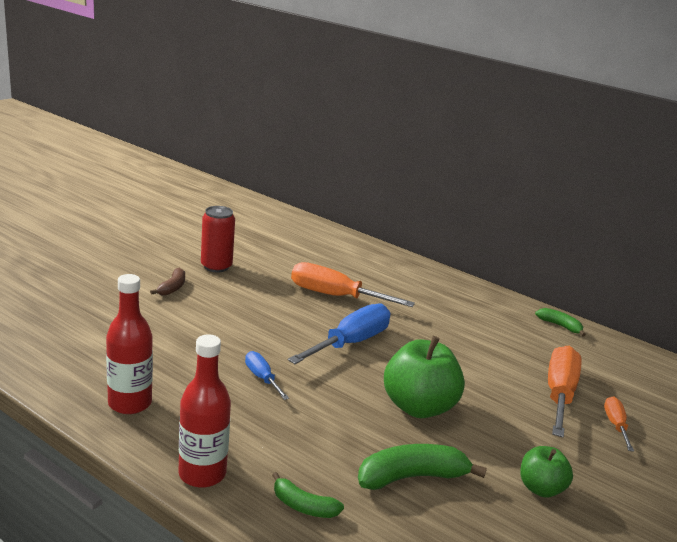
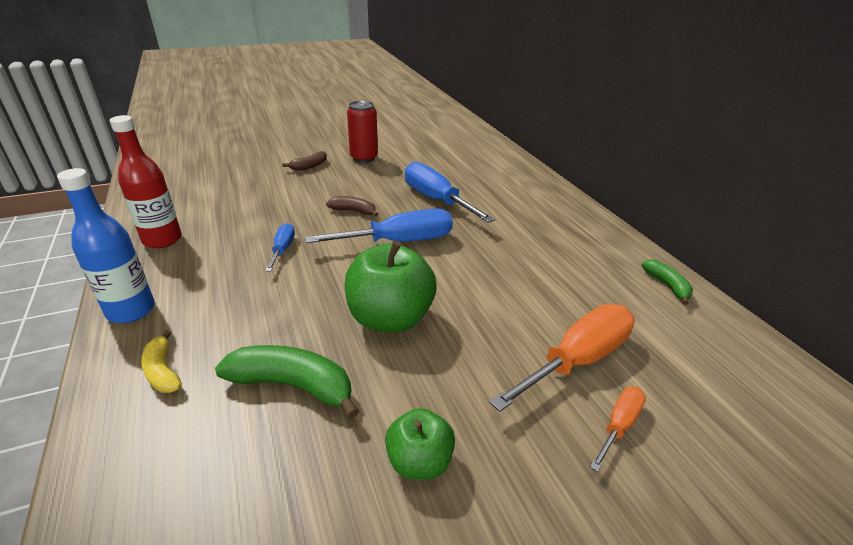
camera: 35 degrees right, 10 degrees up
(202, 473) = (131, 310): red bottle -> blue bottle
(277, 325) = (353, 211): none -> brown banana
(303, 506) = (162, 371): green banana -> yellow banana
(335, 296) = (436, 199): orange screwdriver -> blue screwdriver

